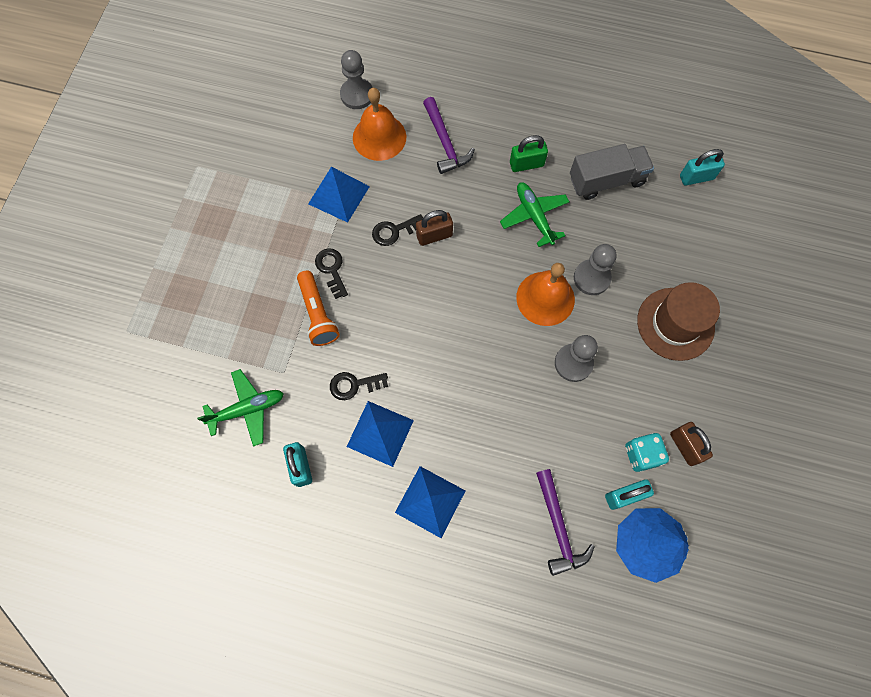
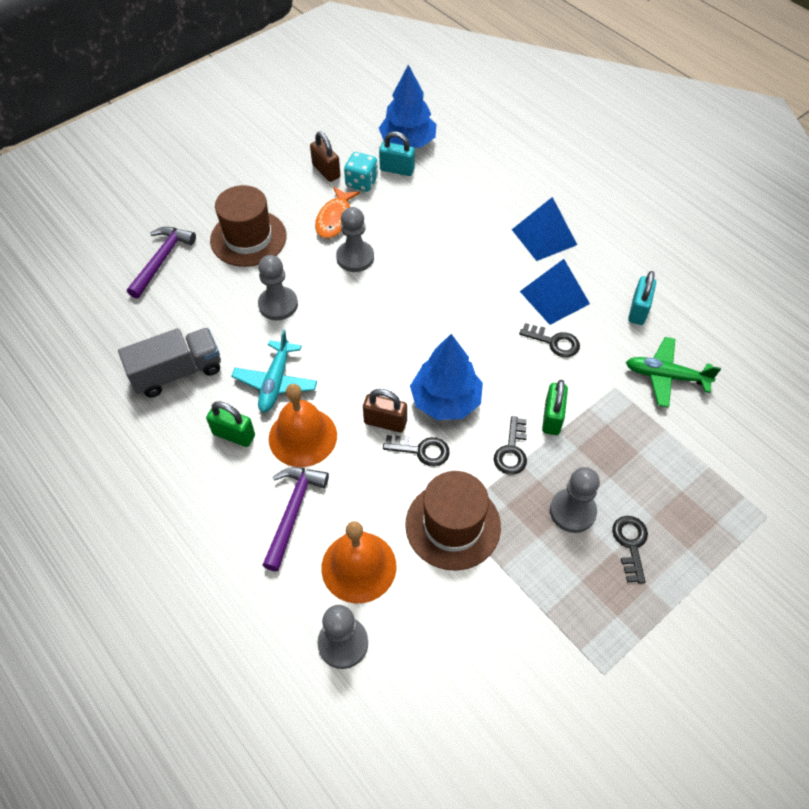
camera: 145 degrees left, 15 degrees down
(215, 253) = (630, 544): none -> black key
(265, 252) = (572, 511): none -> grey pawn
(318, 314) = (552, 418): orange flashlight -> green padlock
(339, 195) = (453, 525): blue pyramid -> brown hat
(404, 279) = (446, 400): none -> blue tree
(534, 216) = (275, 382): green plane -> turquoise plane
(545, 298) = (332, 312): orange bell -> orange bell (302, 436)
(558, 527) = (459, 178): purple hammer -> purple hammer (161, 260)
(606, 180) = (177, 373): grey truck -> grey truck turned 135 degrees clockwise
(625, 394) = (335, 219): none -> orange fish
(685, 446) = (326, 171): brown padlock -> brown padlock turned 45 degrees counterclockwise
(696, 177) = (99, 327): turquoise padlock -> none

